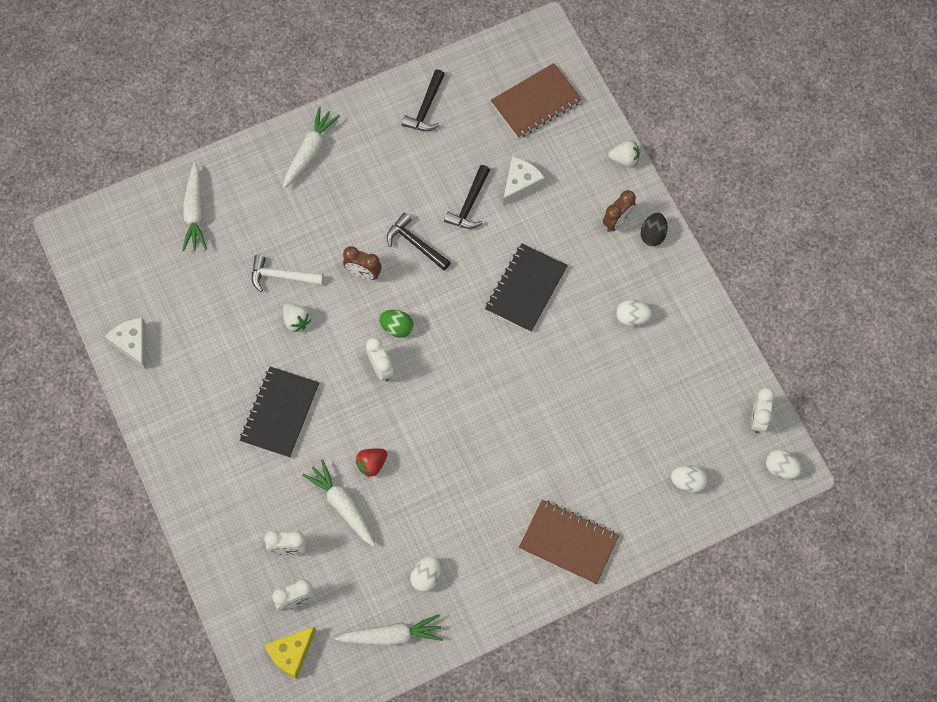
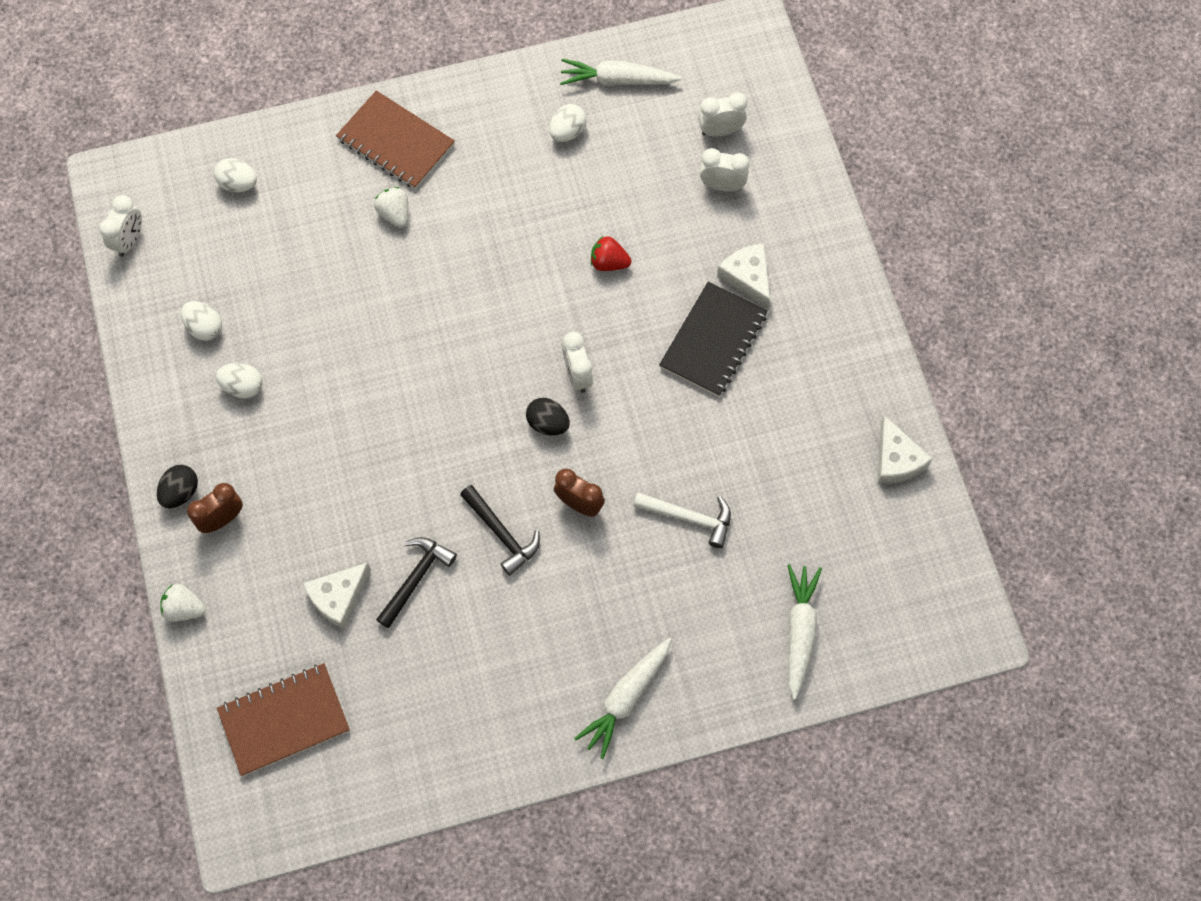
camera: 170 degrees left, 0 degrees up
(258, 470) = (747, 277): none -> white cheese
(291, 653) = (732, 80): yellow cheese -> none
(296, 321) = (677, 454): white strawberry -> white strawberry (394, 214)
(342, 505) = (651, 222): white carrot -> none
(372, 464) = (609, 262): red strawberry -> red strawberry turned 135 degrees counterclockwise
(397, 328) = (548, 423): green egg -> black egg
(426, 108) = (446, 739): black hammer -> none
(526, 289) = (369, 447): black notebook -> none
(780, 468) = (124, 181): white egg -> white egg (205, 327)

